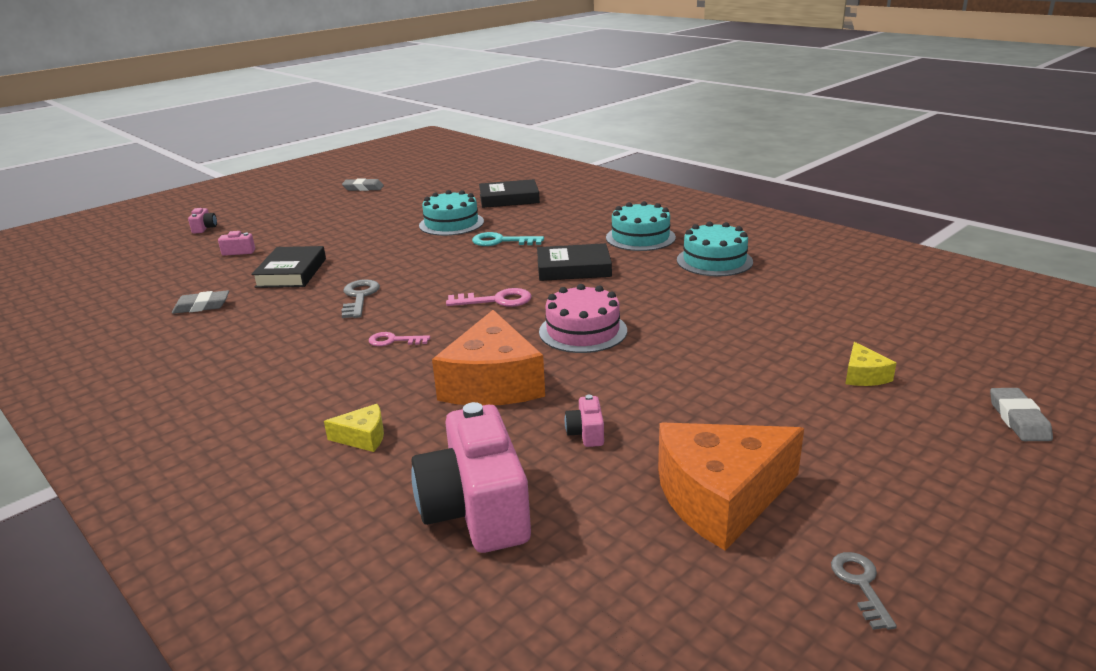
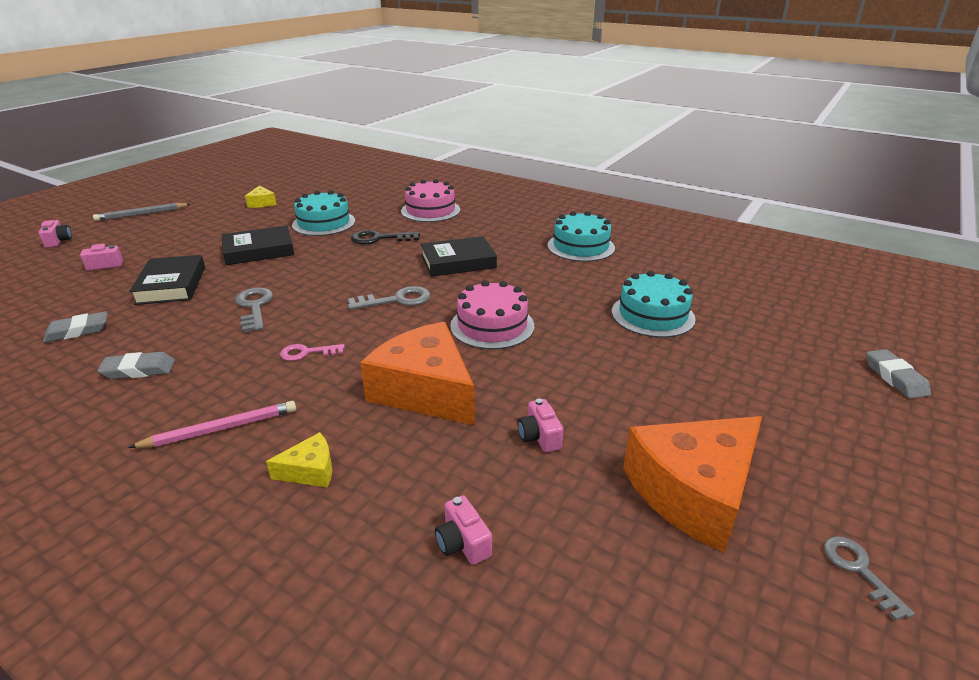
camera: 15 degrees left, 5 degrees up
(283, 207) = (141, 214): none -> grey pencil
(298, 396) = (221, 428): none -> pink pencil
(363, 188) = (222, 191): grey eraser -> grey eraser (139, 370)
(476, 509) = (463, 543): pink camera -> pink camera, size x0.41
(492, 383) = (425, 390): orange cheese -> orange cheese turned 150 degrees clockwise
(496, 300) = (397, 300): pink key -> grey key
(501, 241) = (379, 239): turquoise key -> black key
(509, 199) = (371, 196): black book -> black book (259, 251)
(565, 216) = (430, 210): none -> pink cake
(640, 237) = (507, 228): turquoise cake -> turquoise cake (652, 315)
(863, 375) = (755, 348): yellow cheese -> yellow cheese (262, 203)

